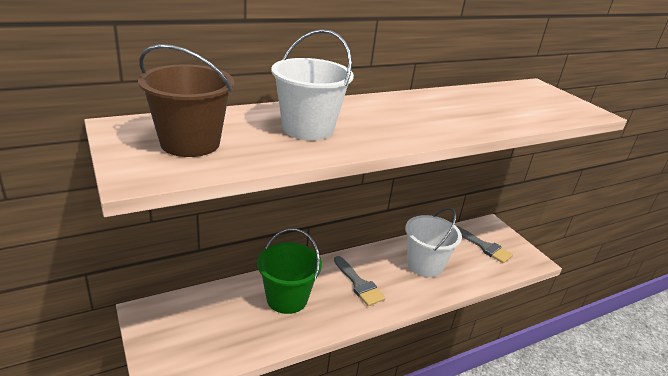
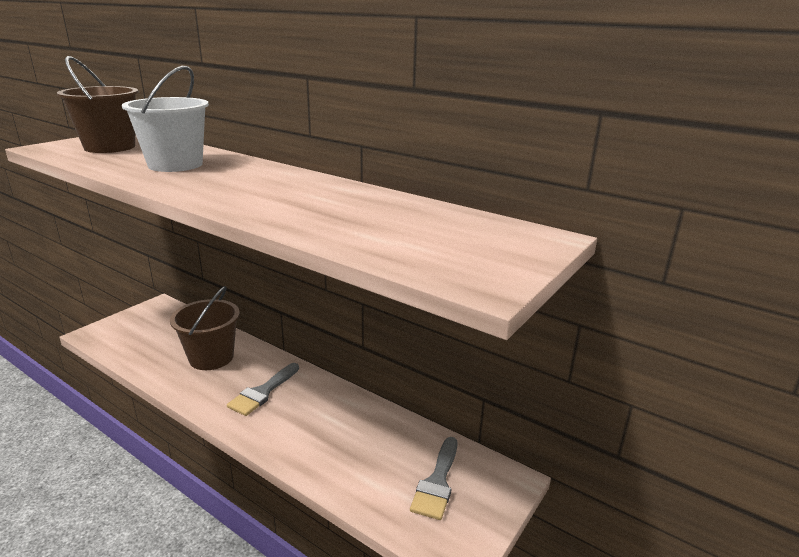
camera: 65 degrees right, 5 degrees down
(287, 298) = (211, 357): green bucket -> brown bucket
(425, 265) = (339, 432): white bucket -> none

